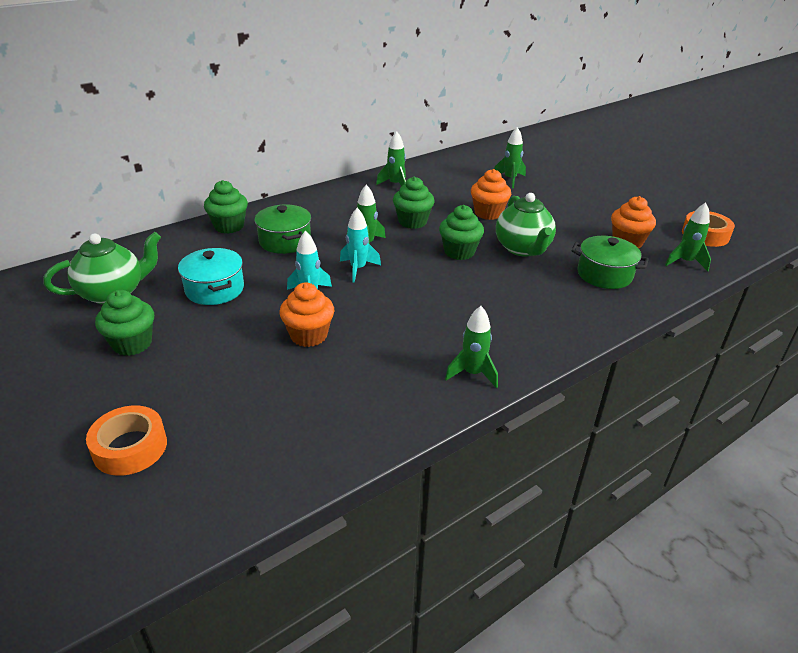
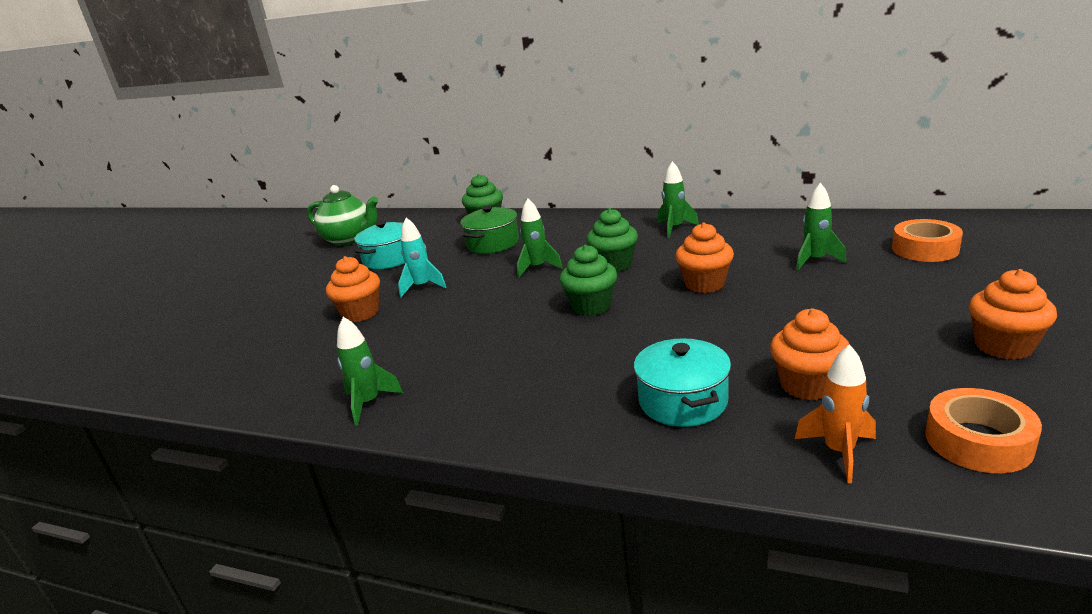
camera: 60 degrees right, 10 degrees down
(130, 447) = (181, 324): orange tape -> orange tape (925, 249)
(132, 344) = (295, 271): green cupcake -> none
(358, 269) = (488, 284): turquoise rocket -> none
(523, 249) = (657, 331): green teapot -> none
(604, 274) = (682, 401): green pot -> turquoise pot
(647, 194) = (1003, 346): none -> orange cupcake
(685, 262) = (839, 452): green rocket -> orange rocket

